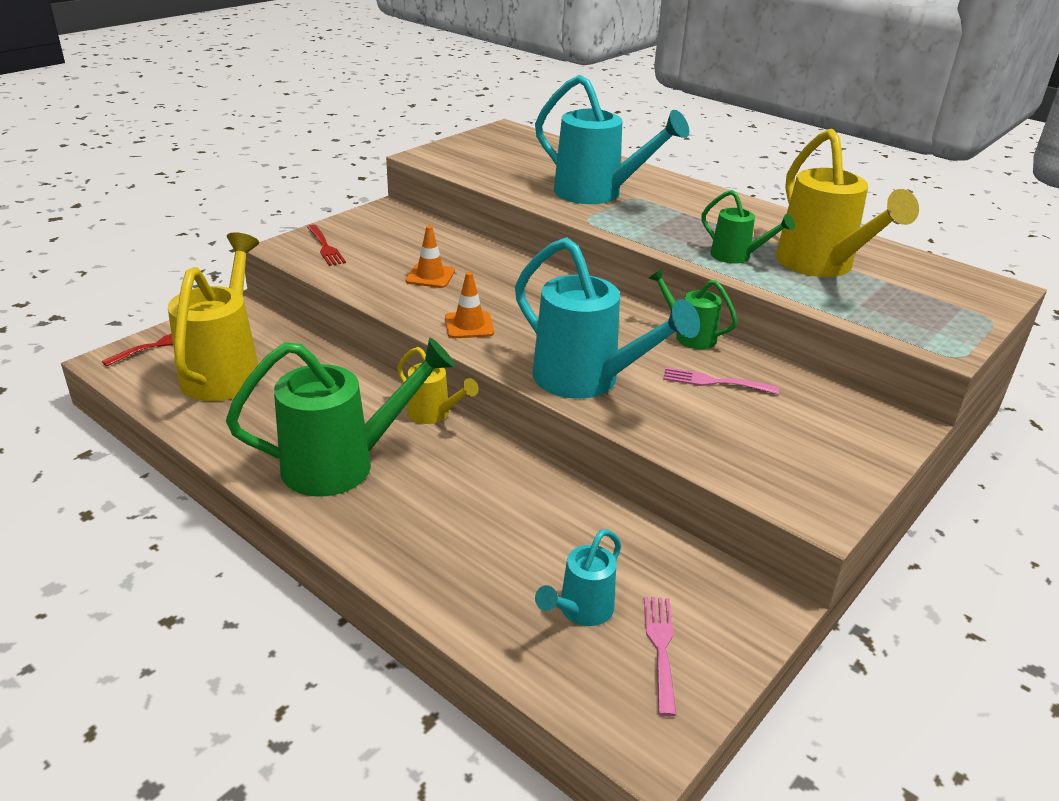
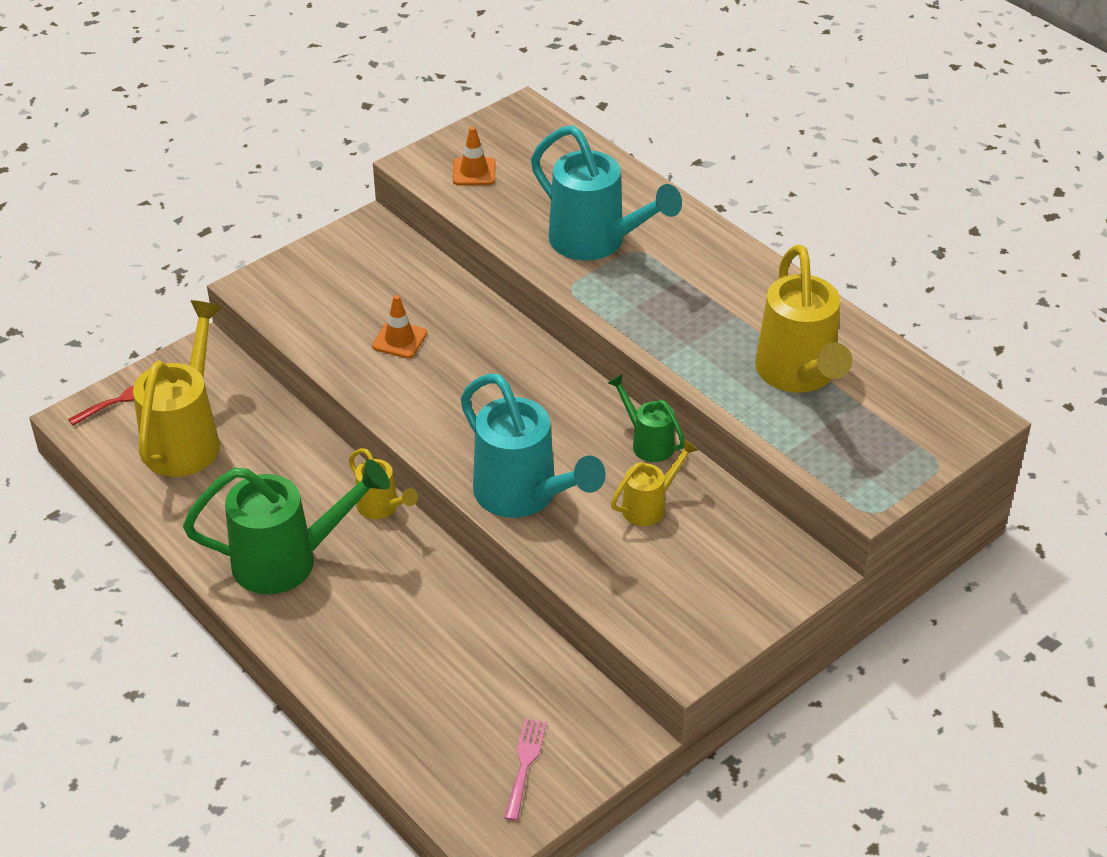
camera: 10 degrees right, 10 degrees up
(325, 247) = (295, 288): red fork -> none
(469, 325) = (425, 415): orange traffic cone -> orange traffic cone (474, 172)
(581, 611) = (468, 726): turquoise watering can -> none
(714, 382) = (649, 506): pink fork -> yellow watering can
(736, 257) = (712, 356): green watering can -> none

